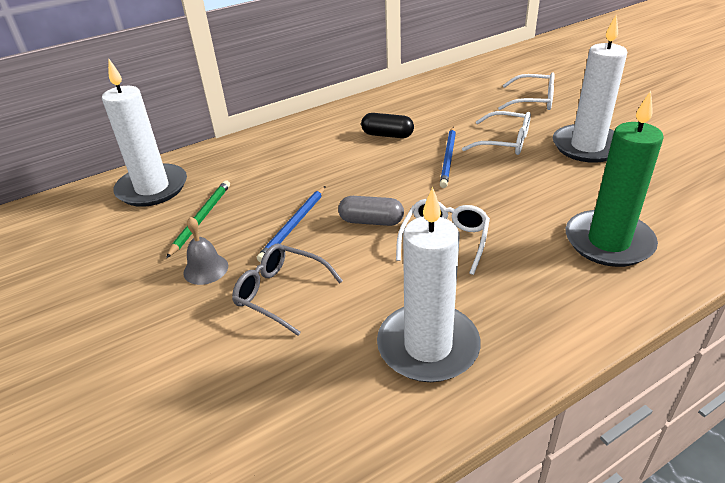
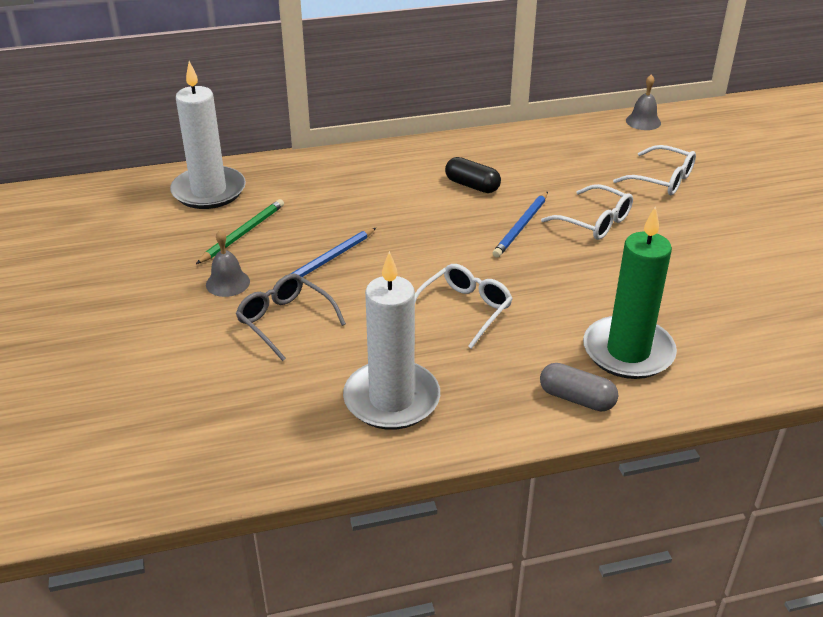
camera: 15 degrees right, 0 degrees up
(371, 221) = (404, 274): grey capsule -> grey capsule (577, 398)
(489, 64) = (643, 121): none -> grey bell
(587, 146) = (683, 248): white candle -> none

